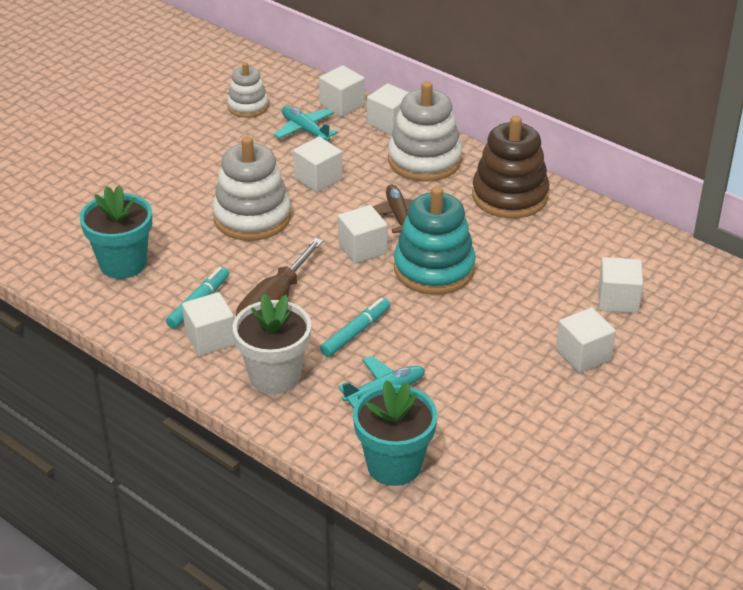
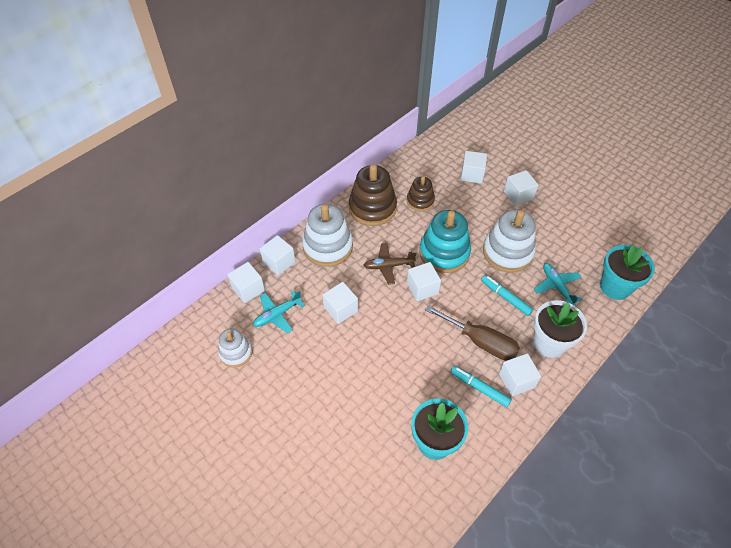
camera: 85 degrees left, 15 degrees up
(252, 217) = (383, 352): white stacking toy -> white stacking toy (507, 252)
(538, 243) = (420, 201): none -> brown stacking toy

